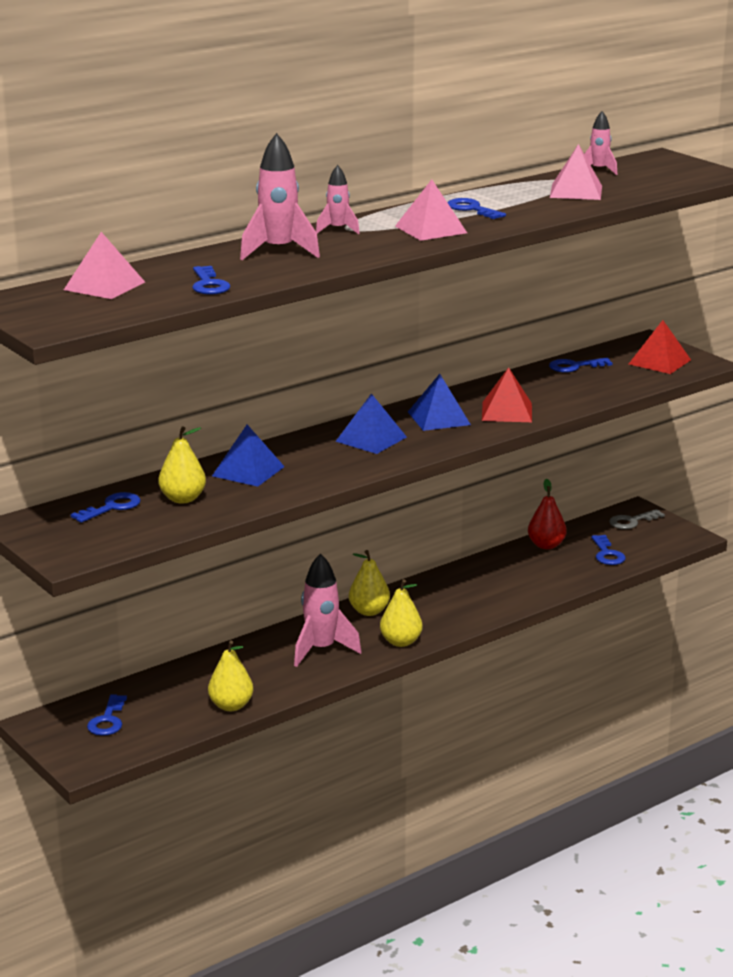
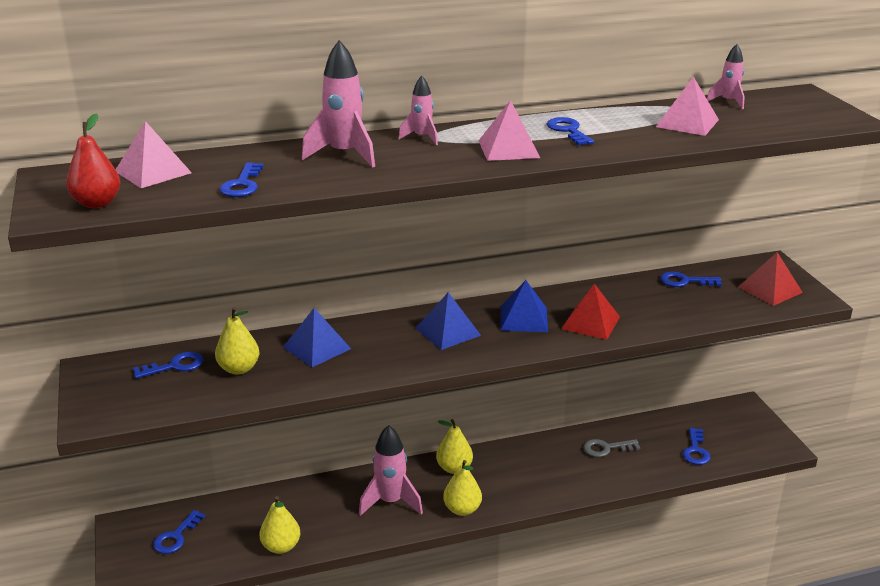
camera: 20 degrees right, 5 degrees up
(546, 545) = (644, 429): red pear -> red pear (97, 203)
(632, 521) = (735, 418): grey key -> grey key (606, 448)

